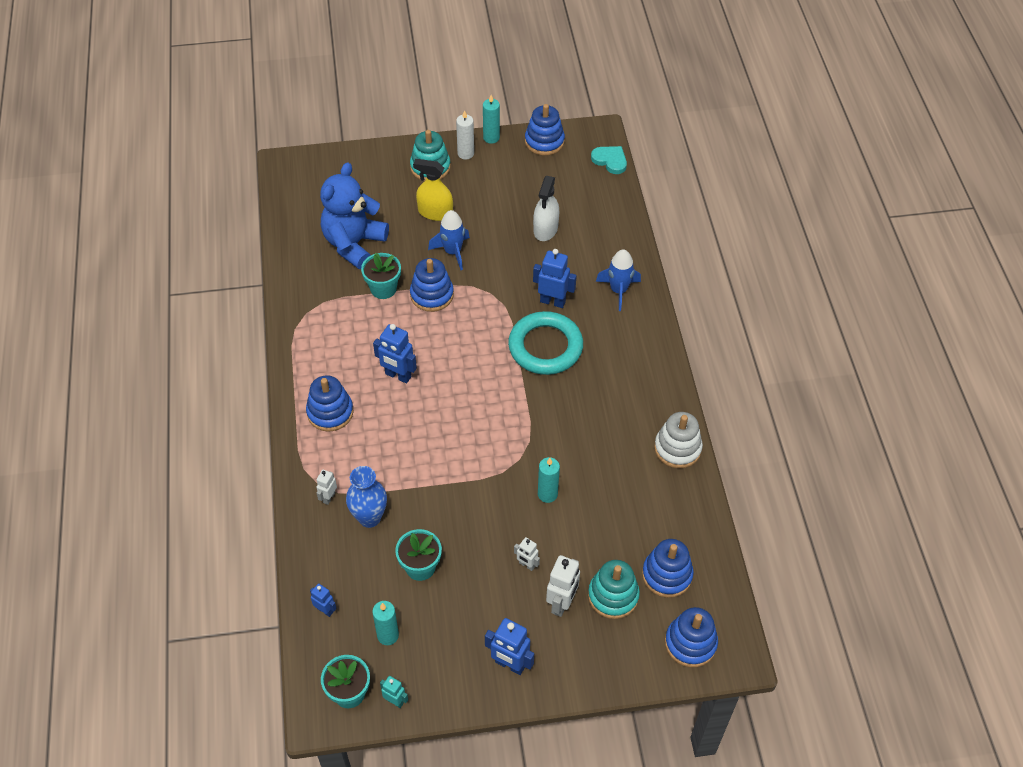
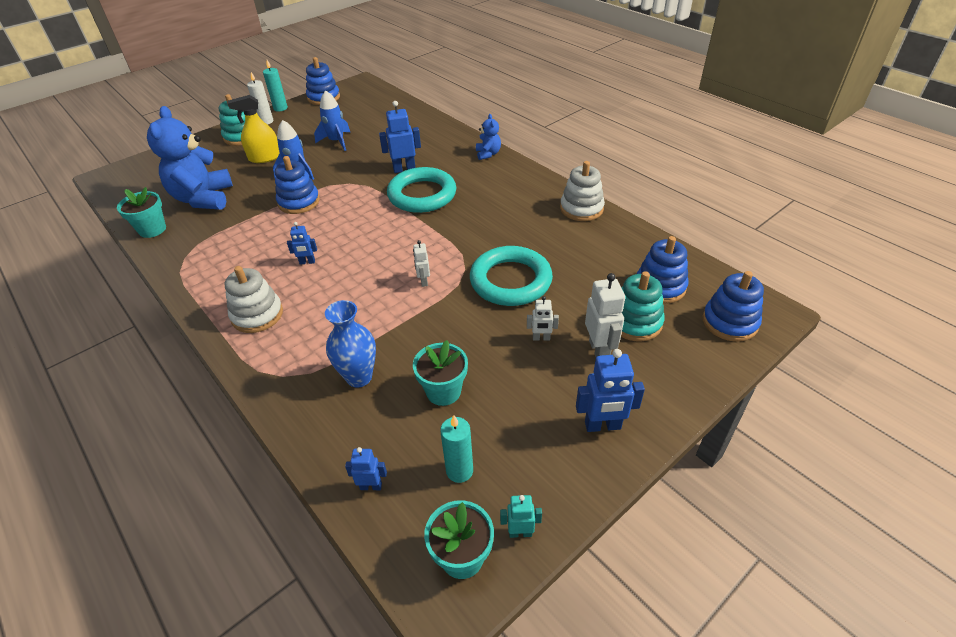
camera: 30 degrees left, 10 degrees down
(328, 497) = (302, 381): white robot -> white robot (423, 281)
(330, 412) = (257, 315): blue stacking toy -> white stacking toy
(383, 289) = (251, 214): turquoise flower pot -> turquoise flower pot (152, 229)
(398, 375) = (307, 262): blue robot -> blue robot, size x0.58
(545, 229) = (363, 136): white spray bottle -> none
(547, 494) = (510, 281): turquoise candle -> turquoise ring
(610, 160) = (380, 91): turquoise heart -> none
(618, 290) = (449, 146): blue rocket -> blue rocket (336, 141)
(648, 324) = (488, 154): none -> blue teddy bear

